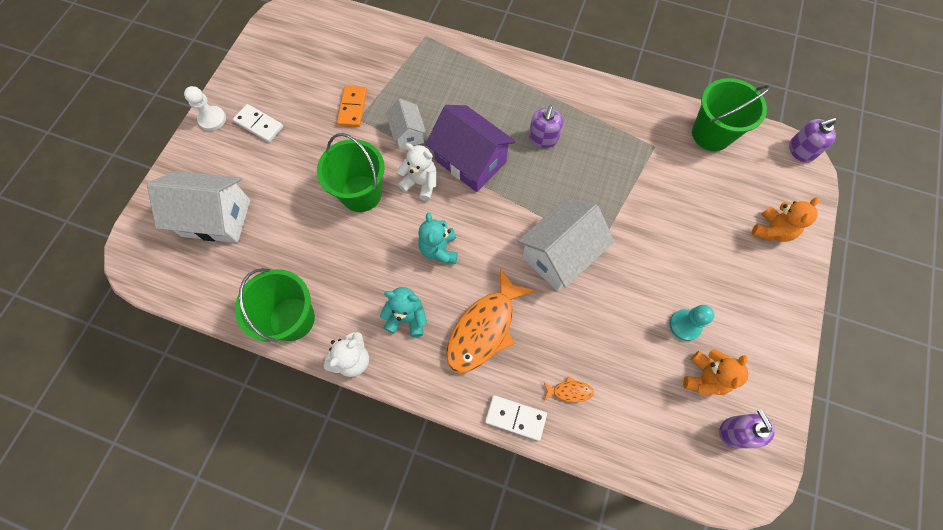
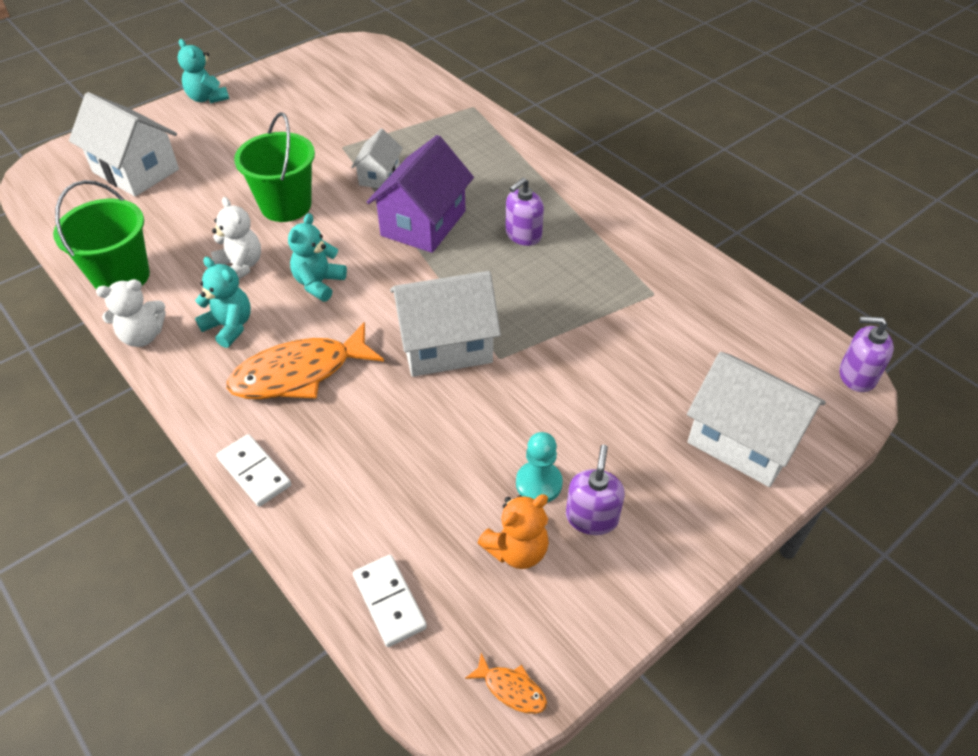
camera: 30 degrees right, 20 degrees down
(212, 119) = (207, 98): white pawn -> turquoise teddy bear
(259, 124) = (244, 117): white domino -> white domino (389, 601)
(352, 108) = (344, 136): orange domino -> none
(421, 183) = (353, 221): white teddy bear -> white teddy bear (240, 266)
(470, 161) = (423, 223): purple house -> purple house turned 45 degrees clockwise
(569, 391) = (338, 478): orange fish -> orange fish (511, 689)
(711, 134) = (740, 311): green bucket -> none
(735, 431) = (508, 631): purple soap dispenser -> purple soap dispenser (592, 517)
(771, 230) = (744, 440): orange teddy bear -> white house

